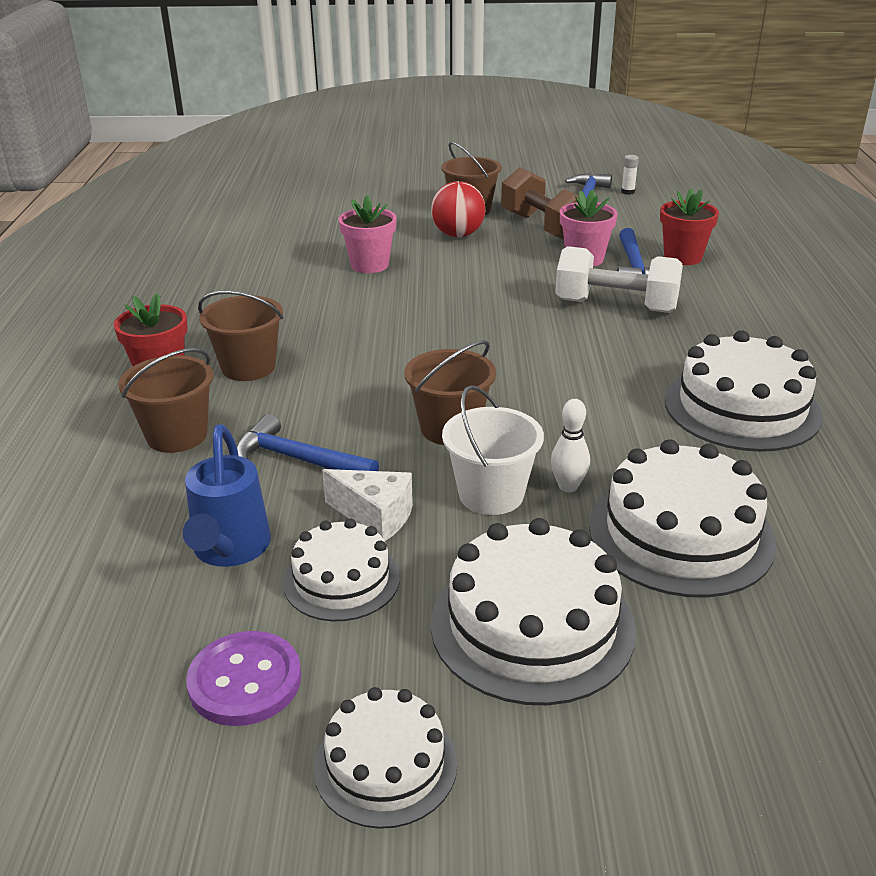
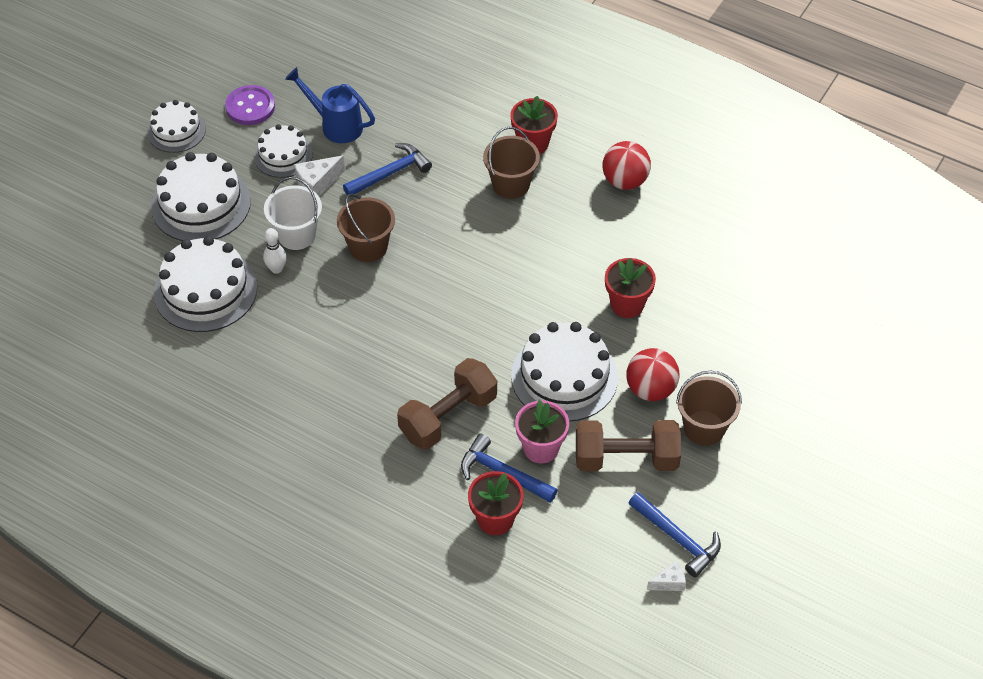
camera: 120 degrees right, 20 degrees up
(177, 435) = (454, 133): brown bucket -> none
(189, 306) = (625, 181): none -> red ball
(369, 265) = (627, 305): pink flower pot -> red flower pot
(616, 306) = (448, 417): white dumbbell -> brown dumbbell
(628, 192) = (669, 583): white glue stick -> white cheese
(742, 408) = (276, 395): white cake -> white cake (564, 377)

